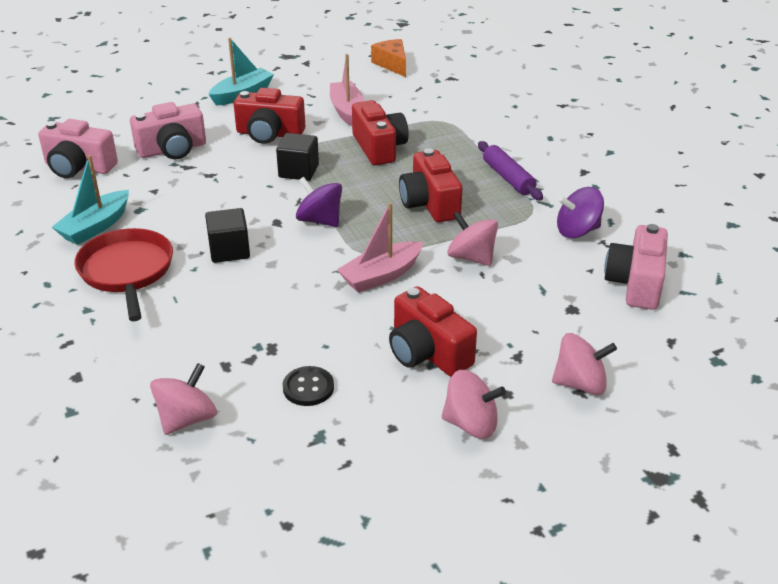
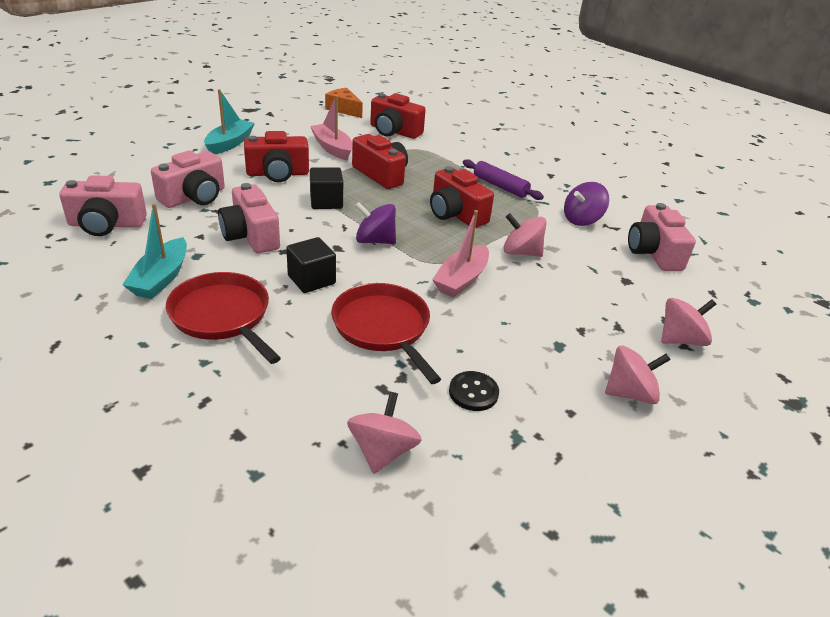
camera: 25 degrees left, 0 degrees up
(200, 197) = (251, 236): none -> pink camera
(265, 309) = (383, 327): none -> red pan
(427, 352) = (548, 338): red camera -> red camera (394, 131)

